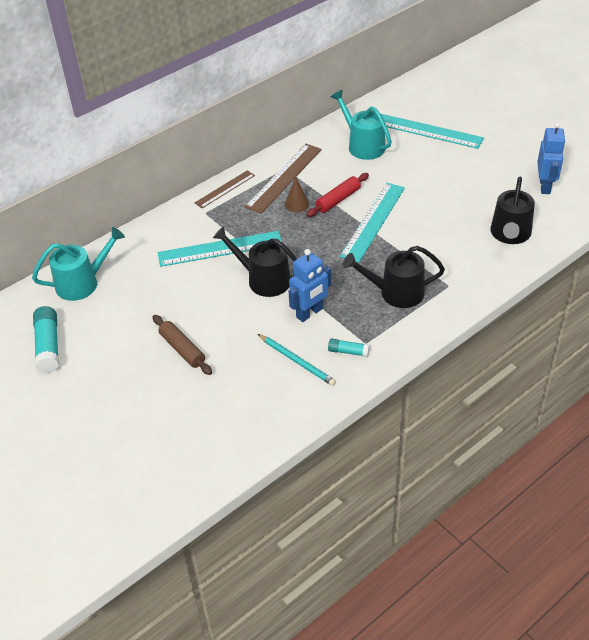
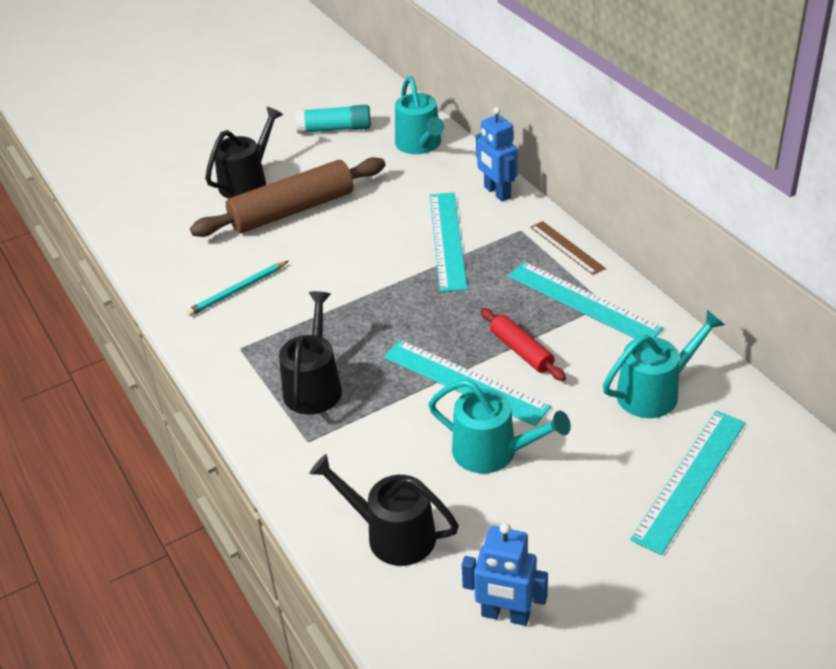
camera: 100 degrees right, 5 degrees down
(182, 349) = (292, 211): brown rolling pin -> brown rolling pin, size x1.90
(264, 279) = (380, 273): black watering can -> black watering can (247, 181)
(284, 177) = (583, 302): brown ruler -> turquoise ruler
(296, 204) = (521, 310): brown cone -> none
(310, 313) = (308, 306): blue robot -> blue robot (497, 192)
(348, 351) = (232, 332): turquoise glue stick -> none
(431, 203) = (492, 452): none -> turquoise watering can

